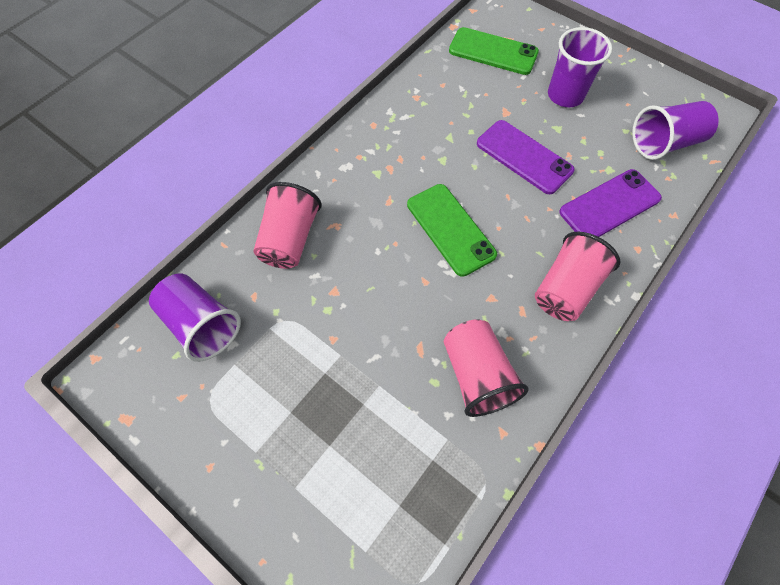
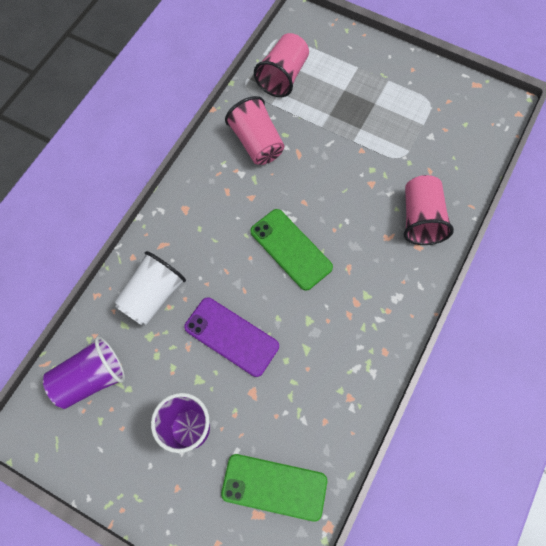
camera: 170 degrees right, 5 degrees up
(201, 324) = (458, 145): purple cup -> none
(566, 289) = (194, 213): pink cup -> pink cup (283, 76)
(609, 205) = (153, 295): purple phone -> white cup

